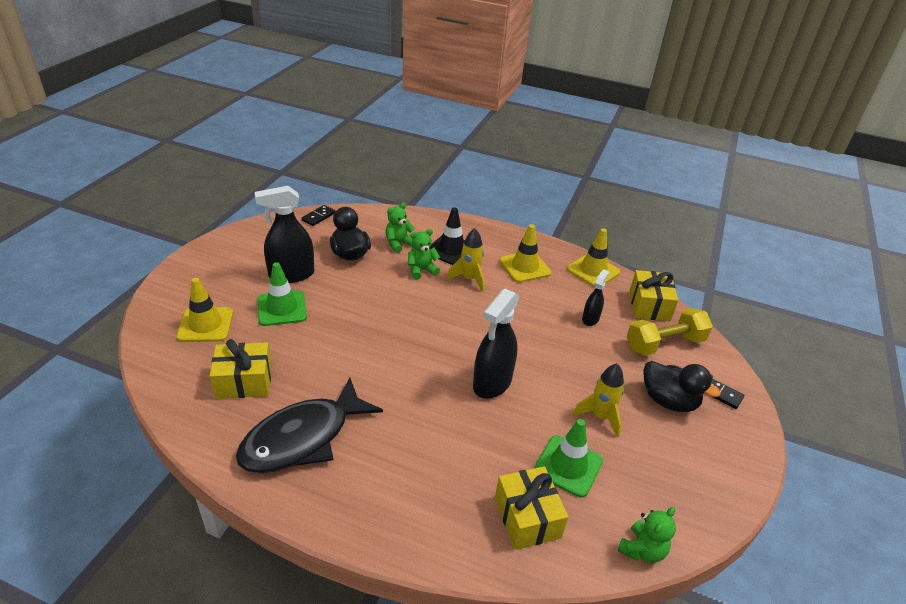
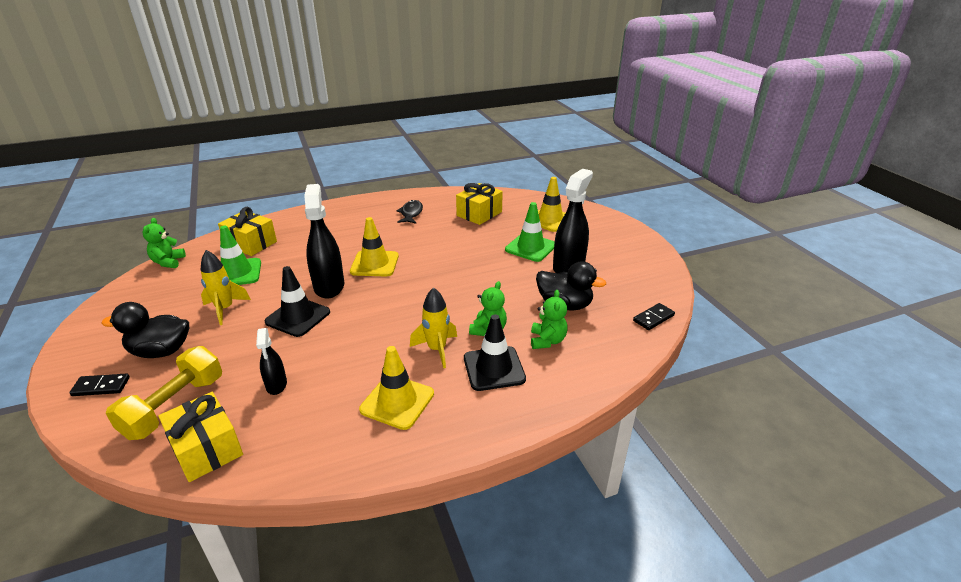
camera: 140 degrees right, 5 degrees down
(303, 438) = (411, 213): black fish -> black fish, size x0.48
(318, 217) = (653, 318): black domino -> black domino turned 60 degrees clockwise
(542, 365) = (298, 317): none -> black traffic cone
(593, 271) = (309, 455): yellow traffic cone -> yellow traffic cone (374, 264)

